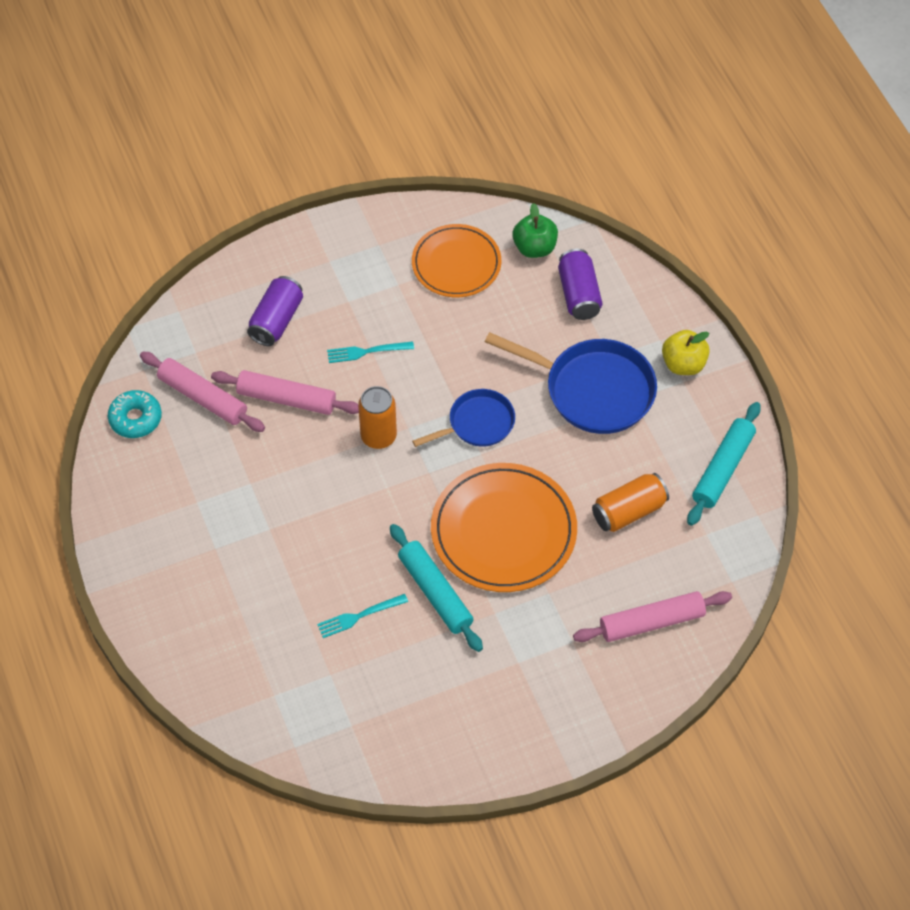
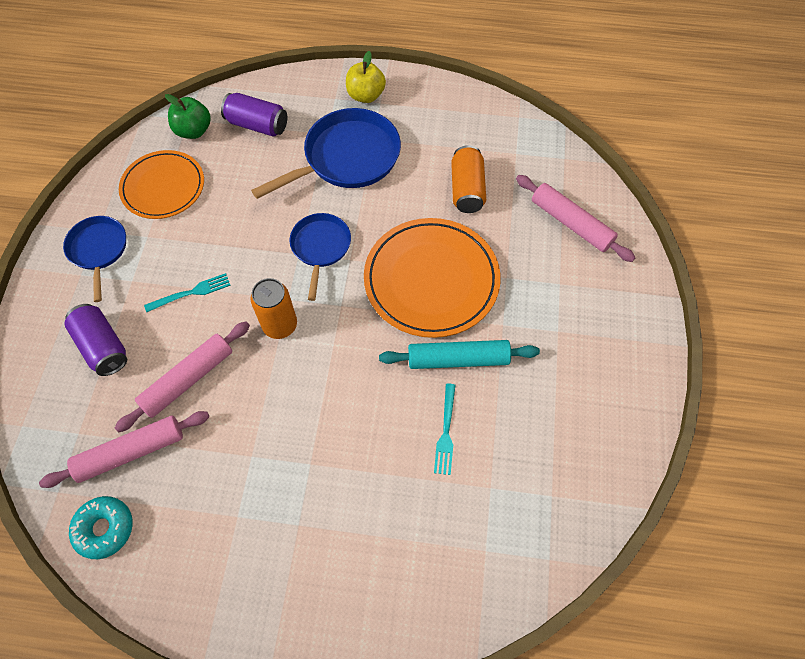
camera: 60 degrees left, 5 degrees up
(360, 258) = (99, 250): none -> blue pan
(366, 352) = (191, 292): turquoise fork -> turquoise fork turned 135 degrees counterclockwise
(651, 622) = (571, 223): pink rolling pin -> pink rolling pin turned 60 degrees counterclockwise
(723, 469) = (468, 117): turquoise rolling pin -> none

